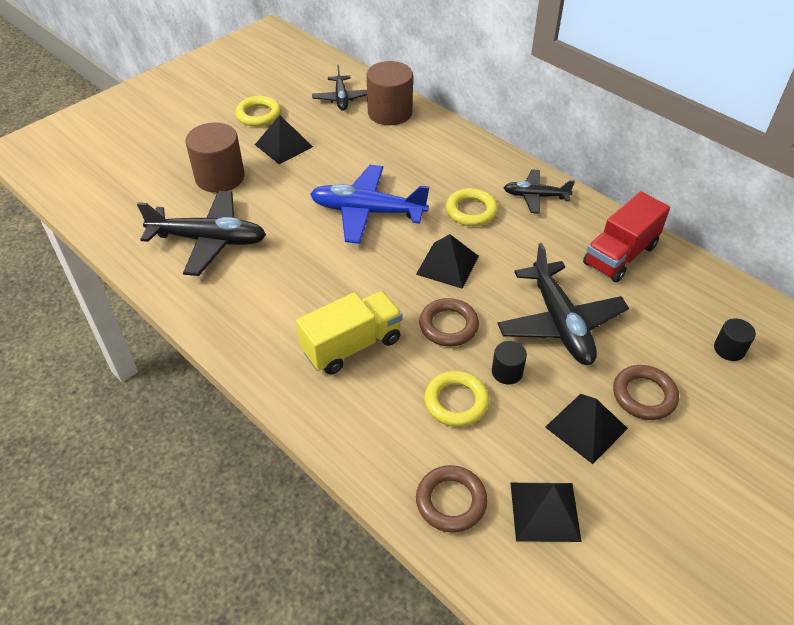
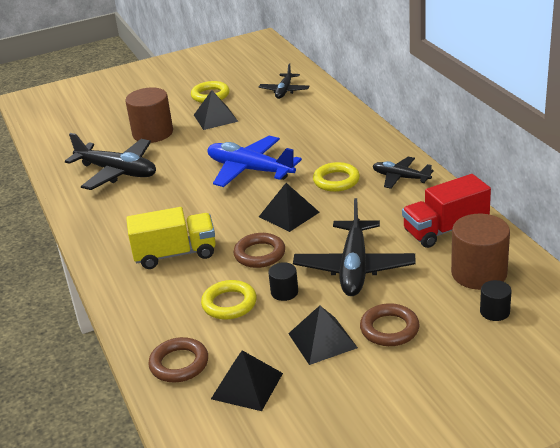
camera: 25 degrees right, 15 degrees down
(390, 112) = (318, 105): brown cylinder -> brown cylinder (479, 273)

